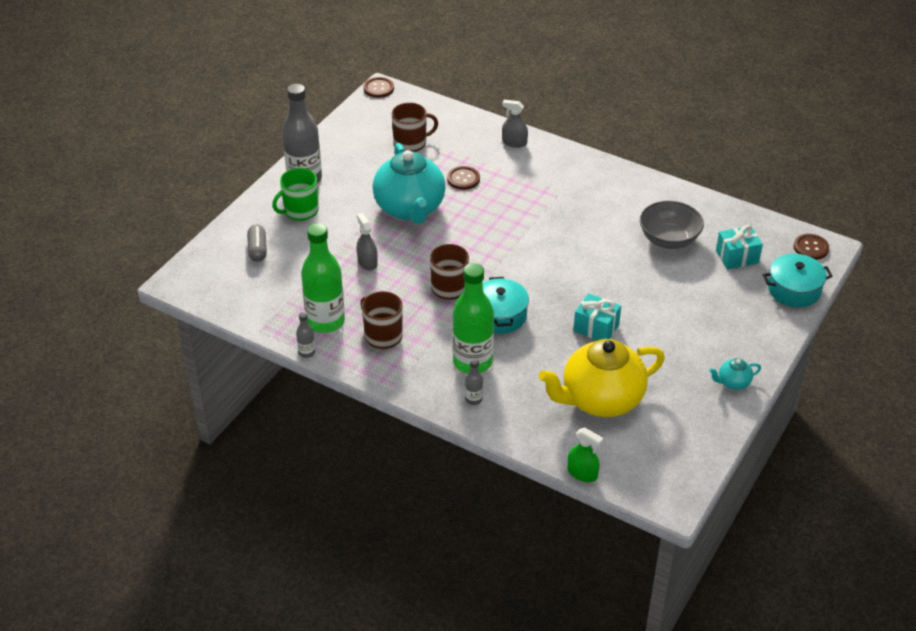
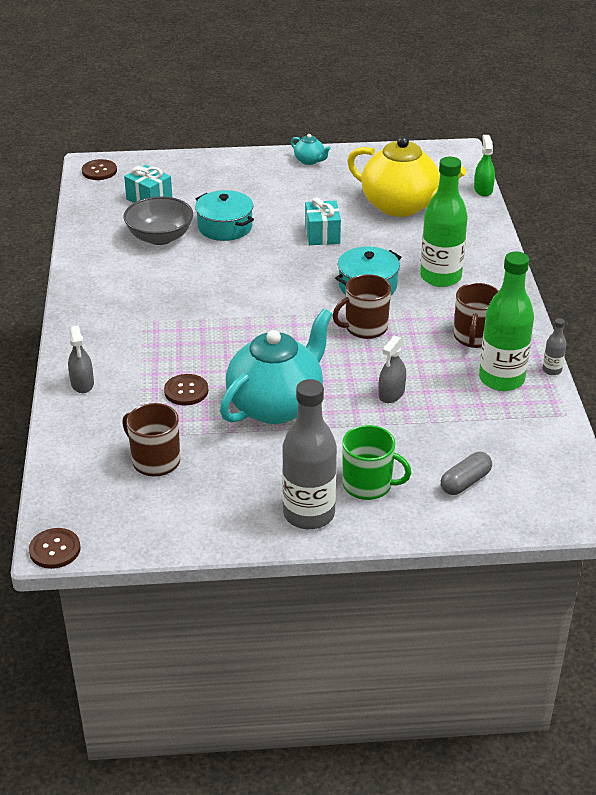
camera: 125 degrees left, 5 degrees down
(473, 399) = (480, 260): grey bottle -> none
(794, 290) = (166, 164): turquoise pot -> turquoise pot (225, 227)

